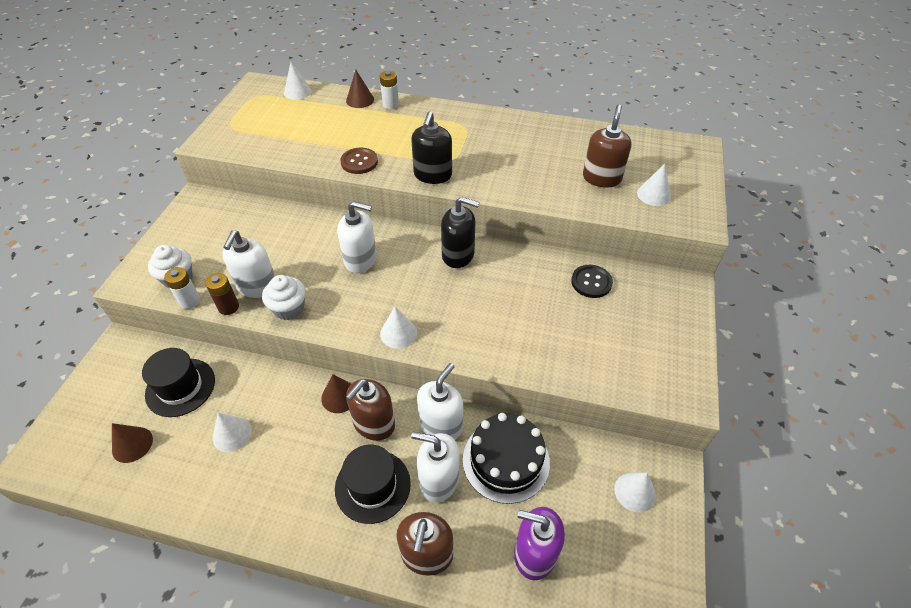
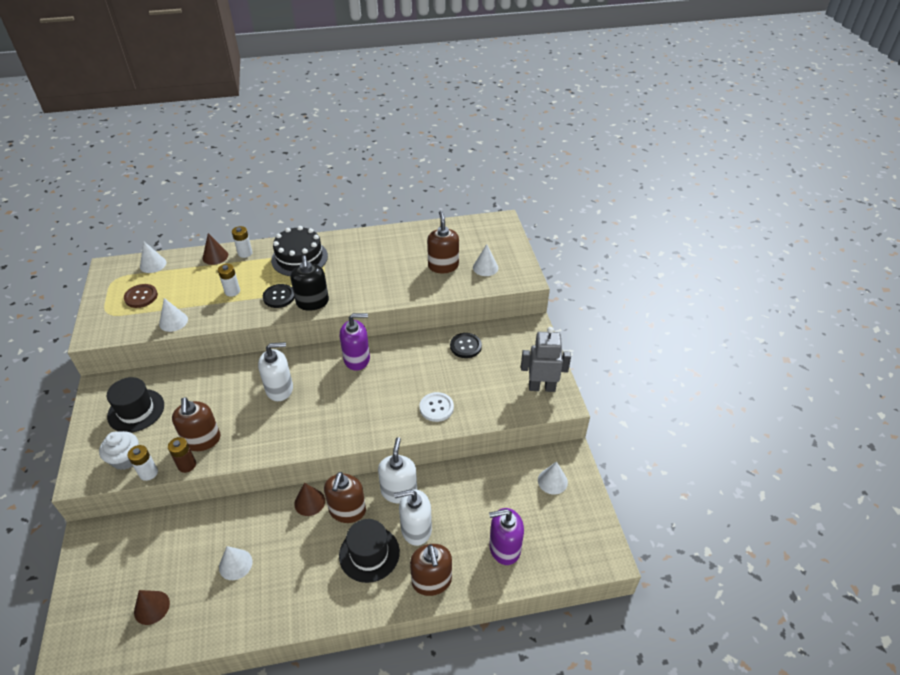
camera: 25 degrees left, 5 degrees down
(180, 387) = (168, 548): black hat -> black hat (136, 410)
(257, 286) = (202, 440): white soap dispenser -> brown soap dispenser
(289, 309) = (240, 447): white cupcake -> none
(357, 139) = (232, 291): none -> white battery
(359, 162) = (245, 310): brown button -> brown button (141, 297)
(398, 333) = (340, 434): white cone -> white cone (173, 321)
(401, 159) = (279, 297): none -> black button
(458, 255) = (357, 359): black soap dispenser -> purple soap dispenser
(506, 460) = (457, 496): black cake -> black cake (299, 258)
(522, 343) = (436, 408): none -> white button
(668, 366) = (542, 387): none -> grey robot

